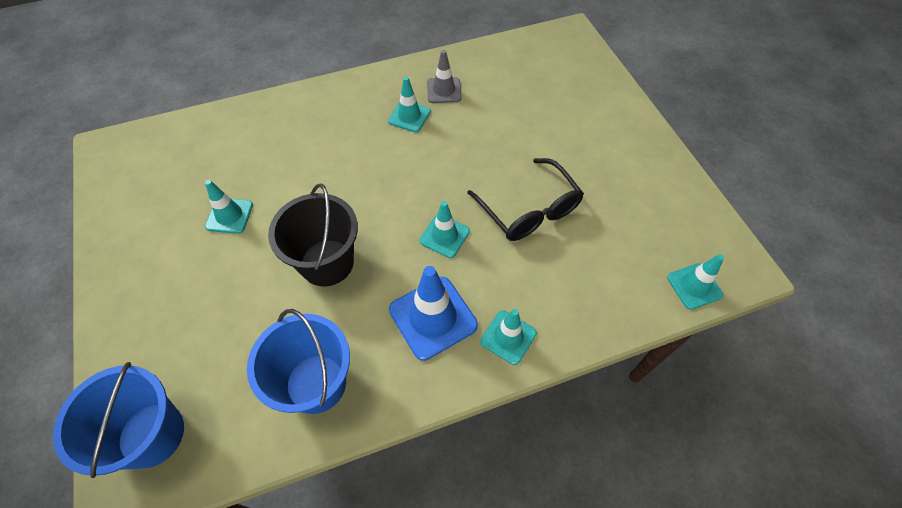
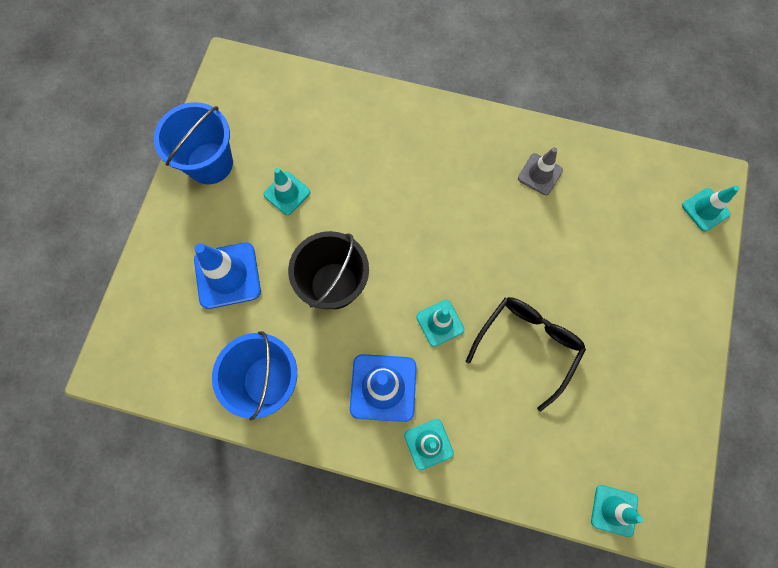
camera: 35 degrees right, 15 degrees up
(151, 434) = (144, 342): blue bucket -> blue bucket (210, 163)
(211, 316) = (227, 275): none -> blue traffic cone
(409, 116) = (490, 184): turquoise traffic cone -> turquoise traffic cone (705, 210)
(529, 210) = (527, 345): black glasses -> black glasses turned 150 degrees counterclockwise

